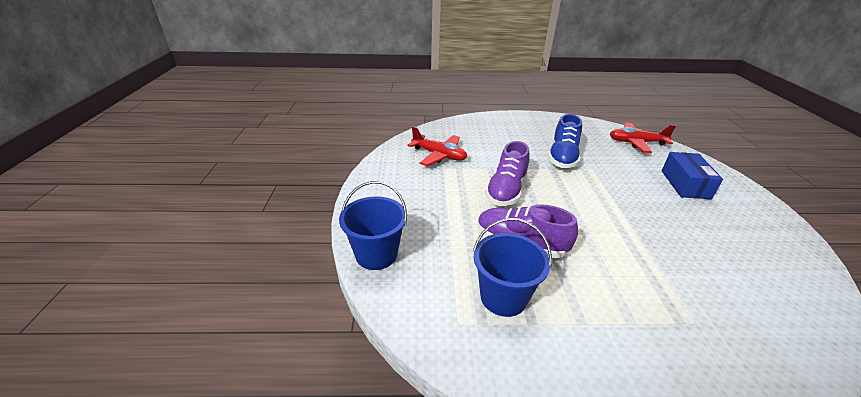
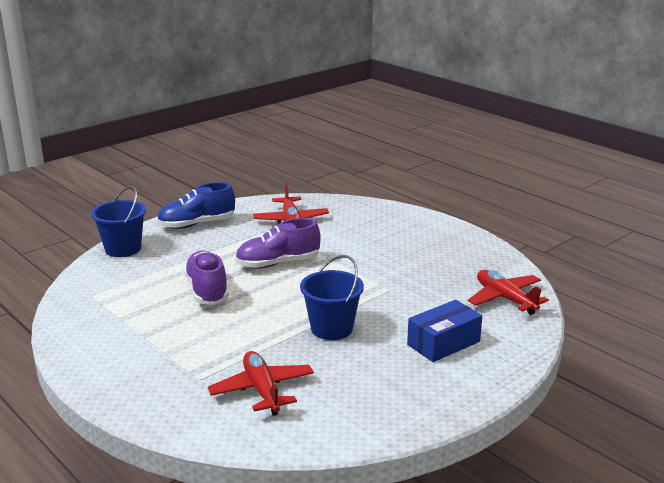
camera: 50 degrees right, 10 degrees down
(503, 297) = (135, 302): blue bucket -> blue bucket (331, 328)
(562, 157) = (389, 270): blue shoe -> blue shoe (197, 224)
(730, 292) = (262, 390): none -> red plane

